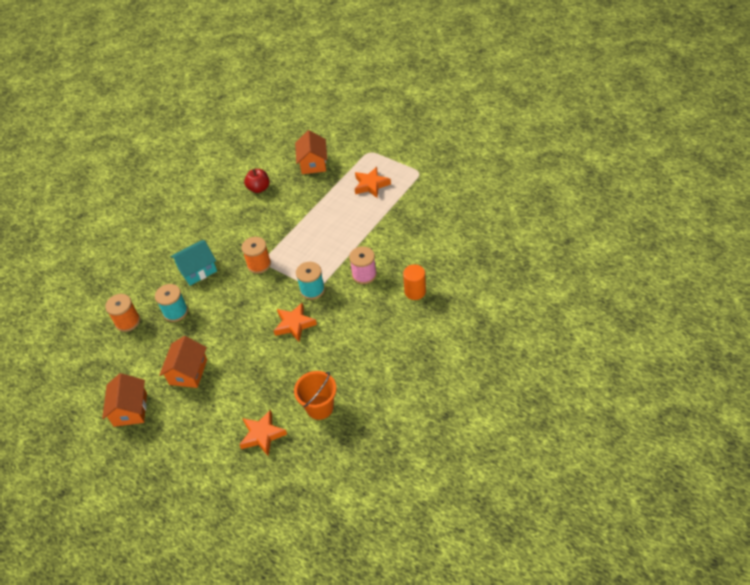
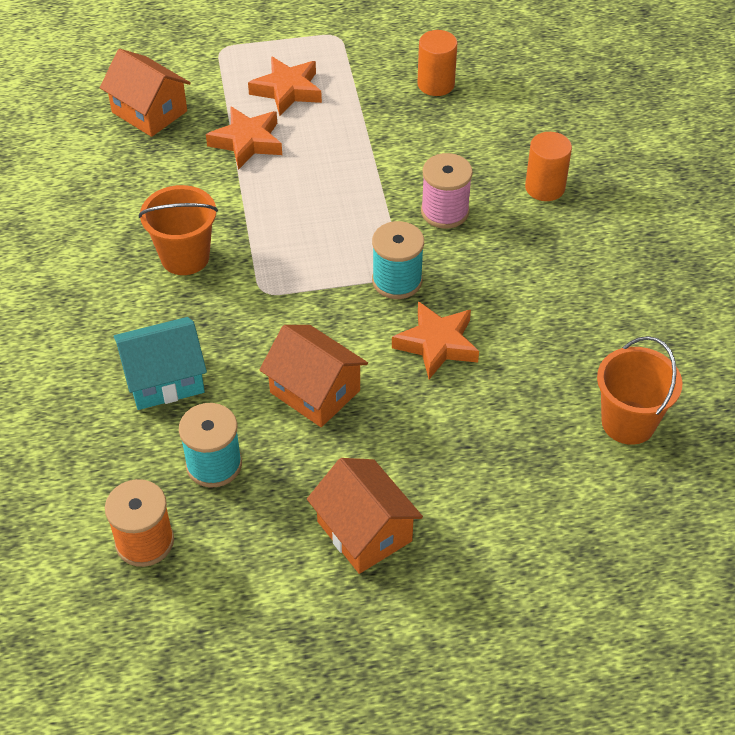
camera: 50 degrees left, 0 degrees up
(130, 409) = (345, 662): orange house -> orange house (315, 391)
(197, 270) = (164, 379): turquoise house -> turquoise house turned 60 degrees clockwise
(256, 229) = (185, 257): none -> orange bucket
(259, 188) = (104, 197): red apple -> none
(259, 264) = (261, 302): orange spool -> none
(262, 435) = (603, 522): orange star -> orange star (247, 142)
(430, 218) = (436, 84): none -> orange cylinder

